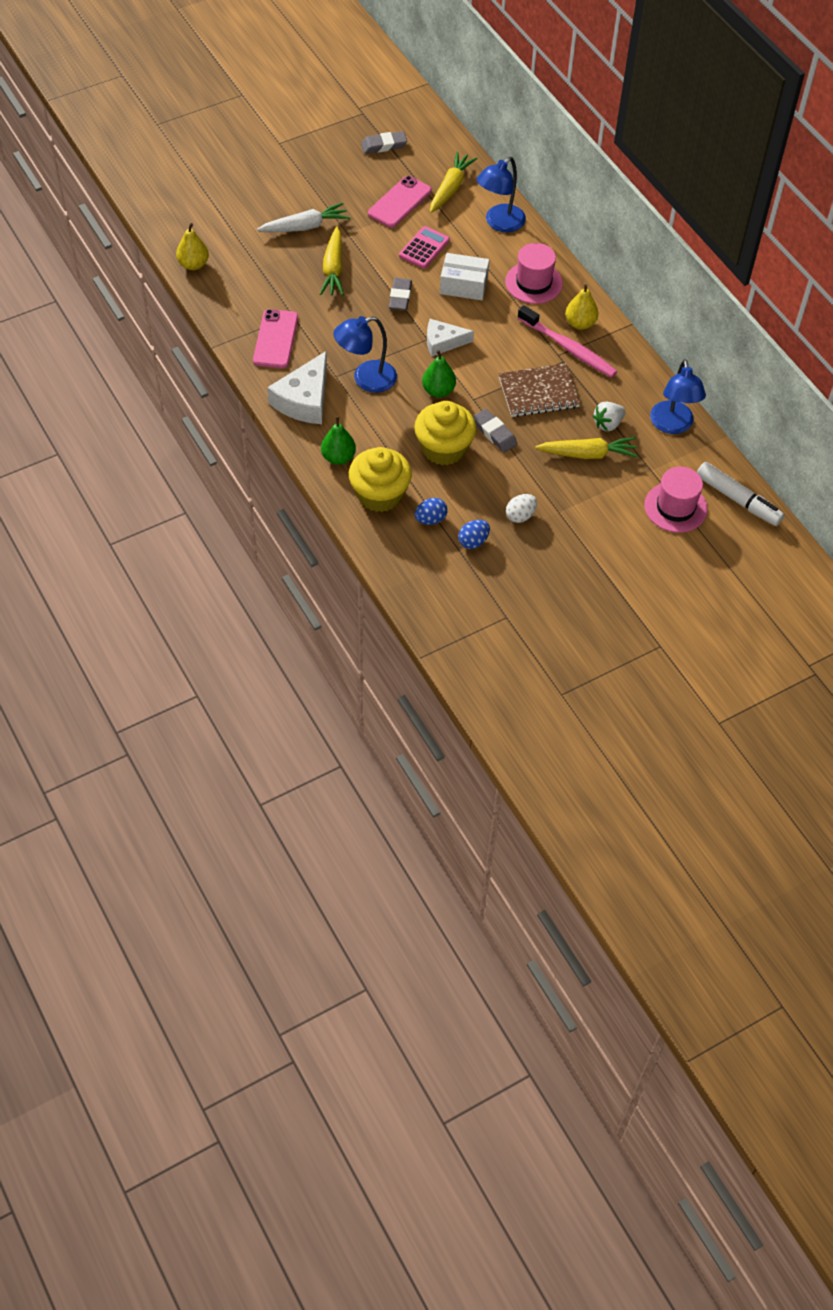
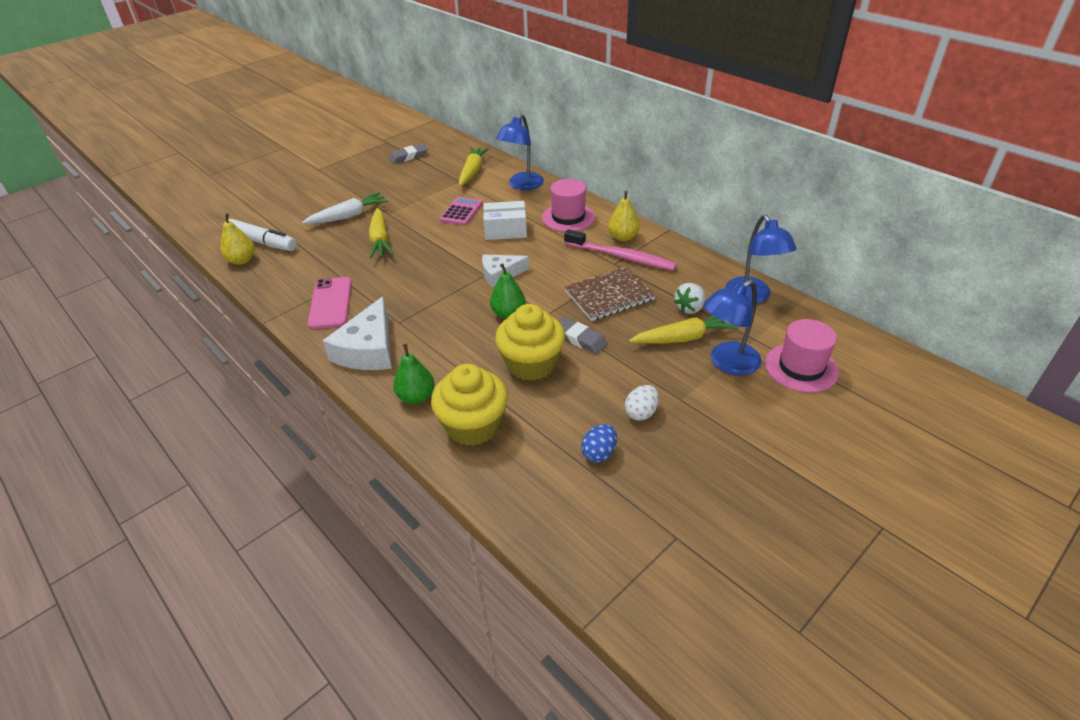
camera: 10 degrees left, 15 degrees down
(366, 379) = (431, 318): blue lamp -> blue lamp (727, 363)
(399, 202) = (431, 187): pink phone -> none
(400, 297) = (449, 248): grey eraser -> none
(430, 519) = (540, 439): blue egg -> none
(738, 500) = (858, 347): white marker -> white marker (262, 242)

